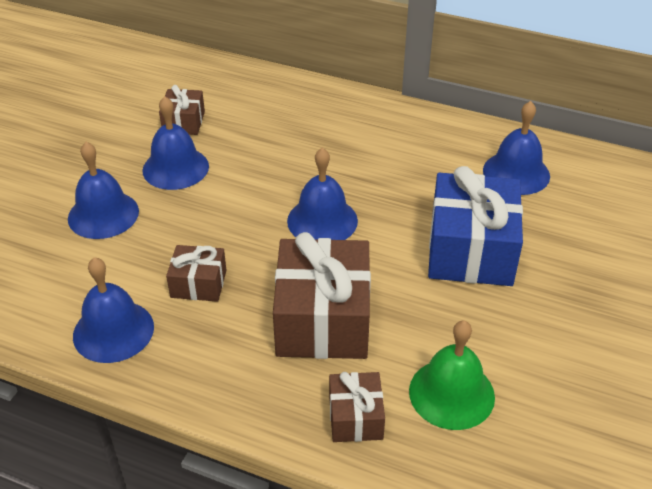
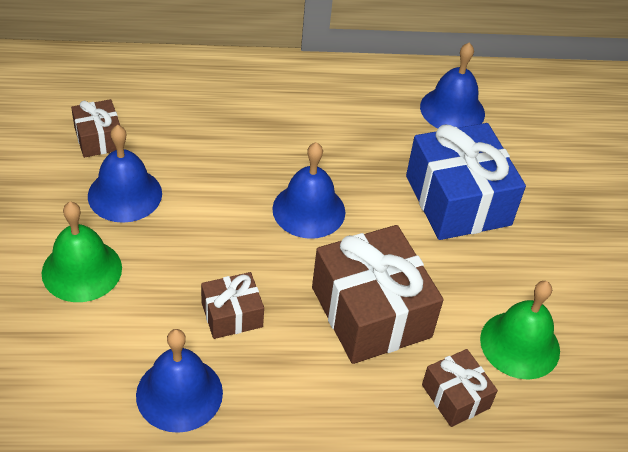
camera: 30 degrees left, 5 degrees up
(103, 214) = (82, 270): blue bell -> green bell

